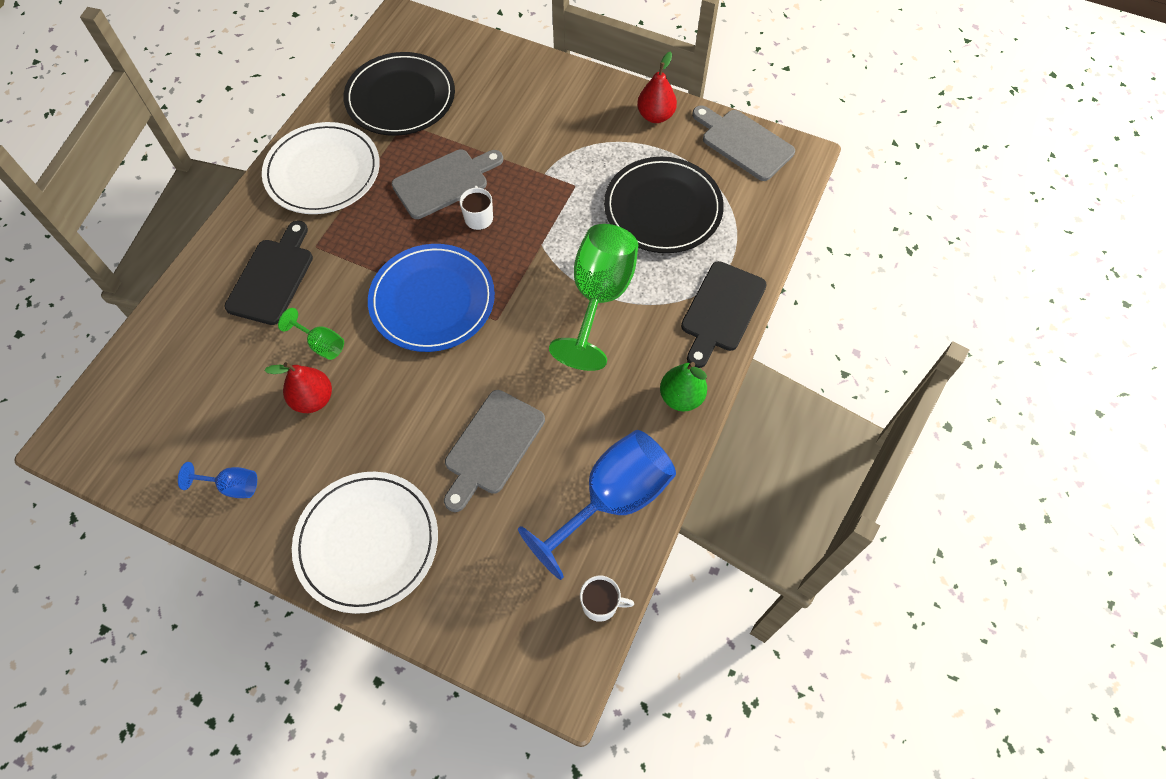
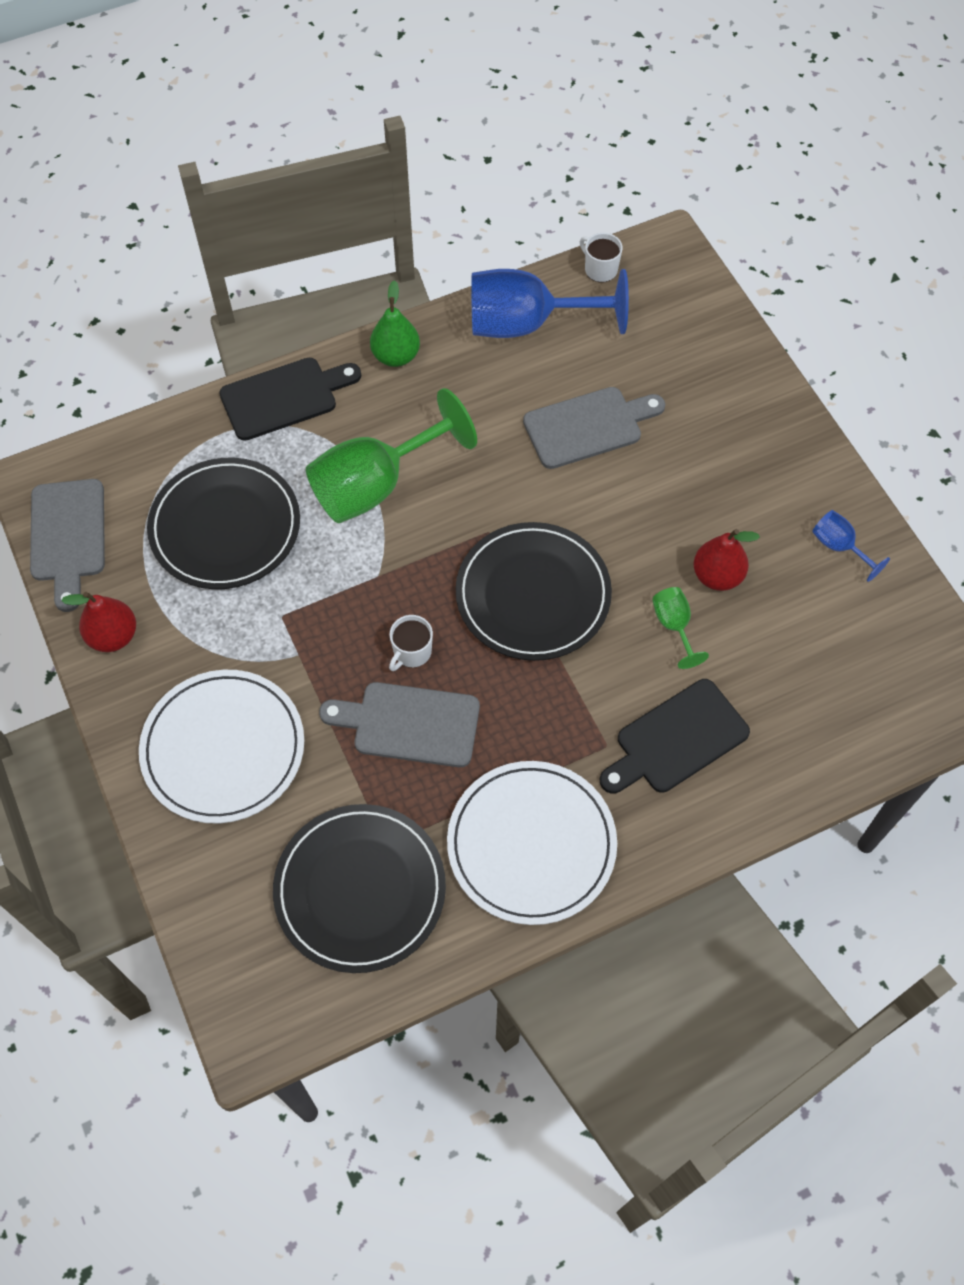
camera: 140 degrees left, 0 degrees up
(367, 542) = (749, 424): white plate -> white plate (223, 748)
(432, 300) = (533, 594): blue plate -> black plate

